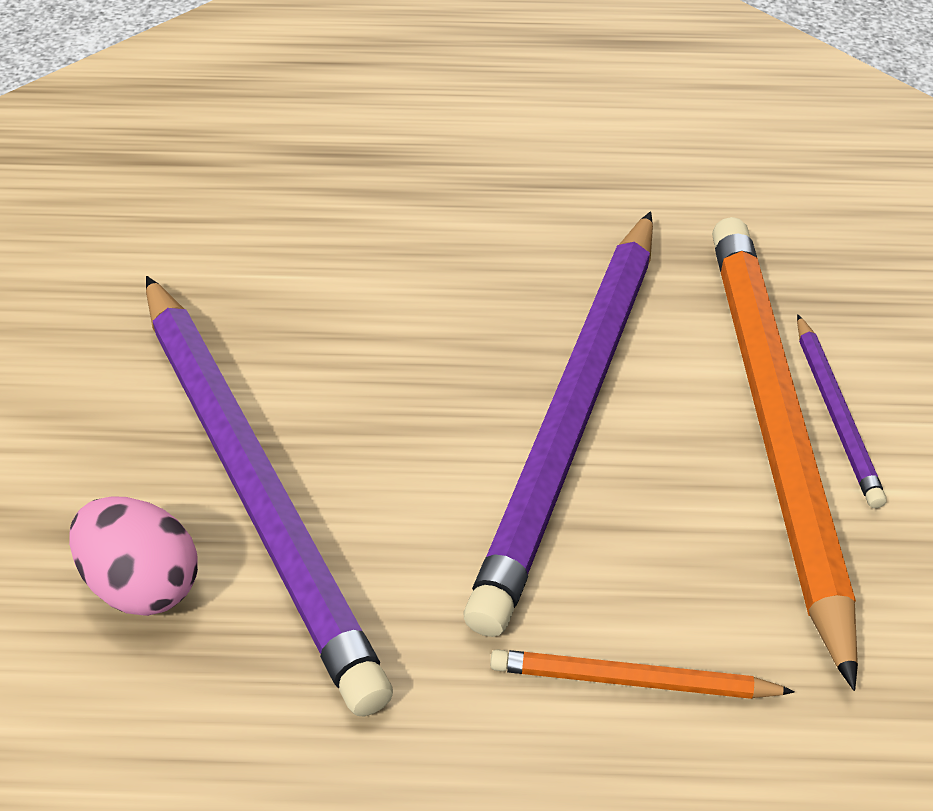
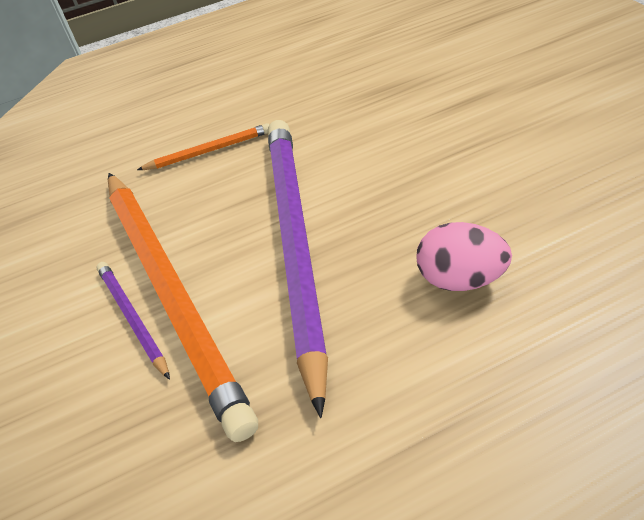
camera: 160 degrees right, 0 degrees up
(142, 584) = (435, 93): pink egg -> pink egg (459, 278)
(255, 484) = (430, 140): purple pencil -> none

